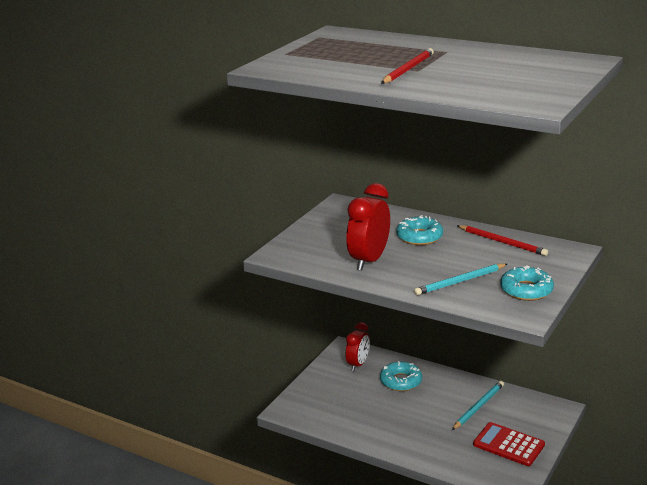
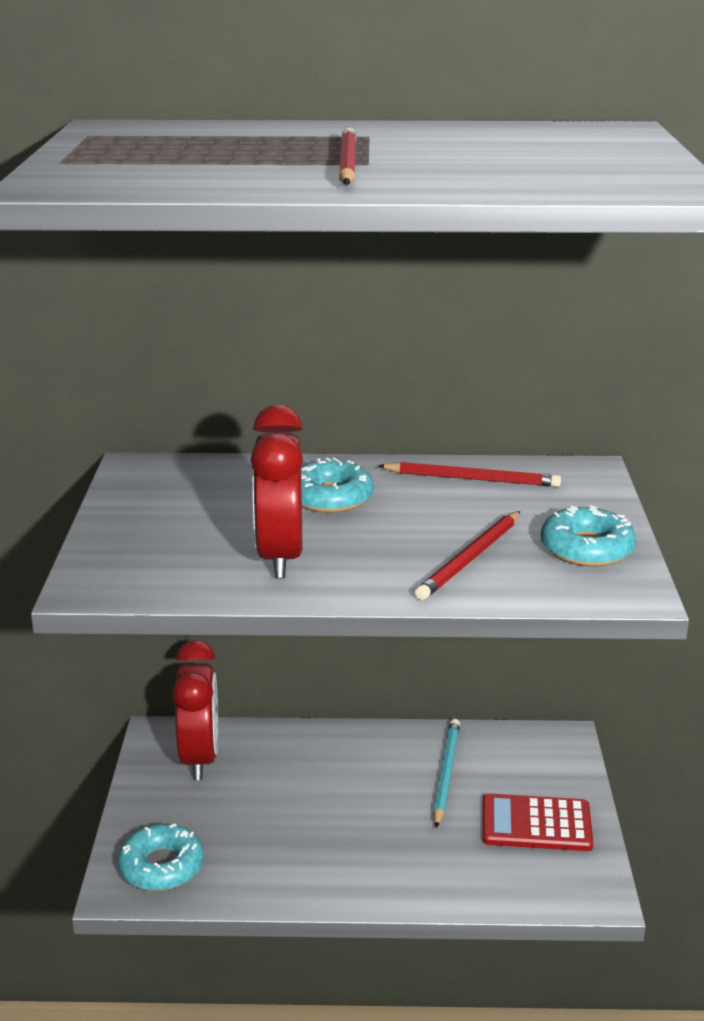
camera: 30 degrees left, 0 degrees up
(358, 364) = (200, 758): red clock -> red clock, size x1.50
(401, 381) = (293, 767): turquoise donut -> turquoise donut (161, 866)
(460, 281) = (470, 558): turquoise pencil -> red pencil

